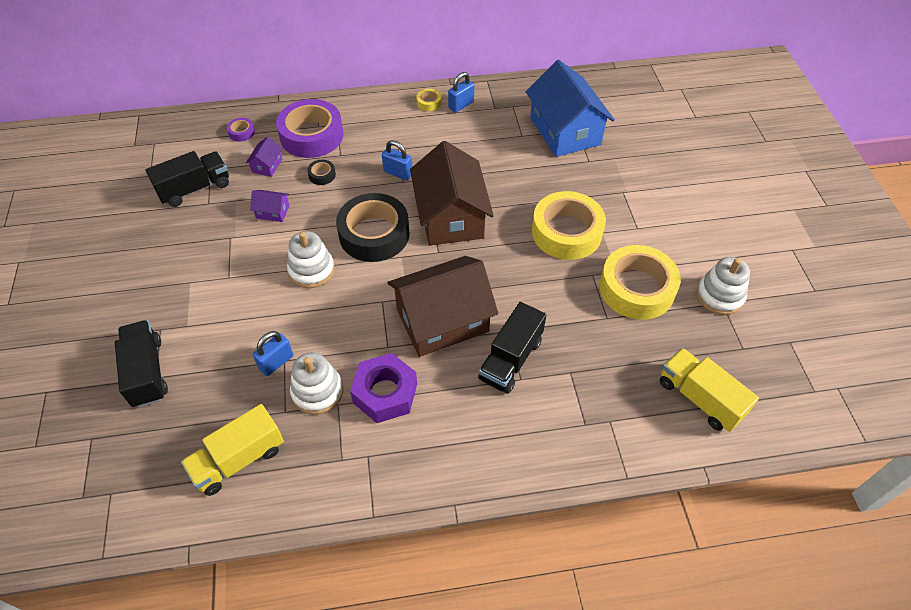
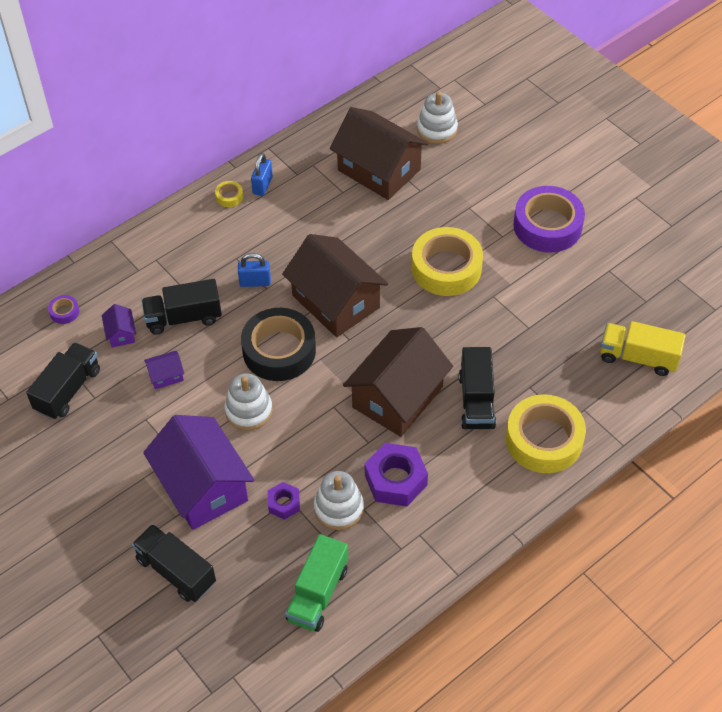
camera: 30 degrees left, 0 degrees up
(226, 313) = (202, 486): none -> purple house
(239, 459) = (318, 594): yellow truck -> green truck
(276, 362) = (284, 503): blue padlock -> purple nut
(311, 136) = (140, 283): purple tape -> purple tape (547, 226)
(322, 175) = (183, 318): black tape -> black truck
(565, 131) = (379, 170): blue house -> brown house
(636, 288) = (536, 291): yellow tape -> yellow tape (544, 440)
(719, 296) = (603, 265): white stacking toy -> white stacking toy (437, 129)

